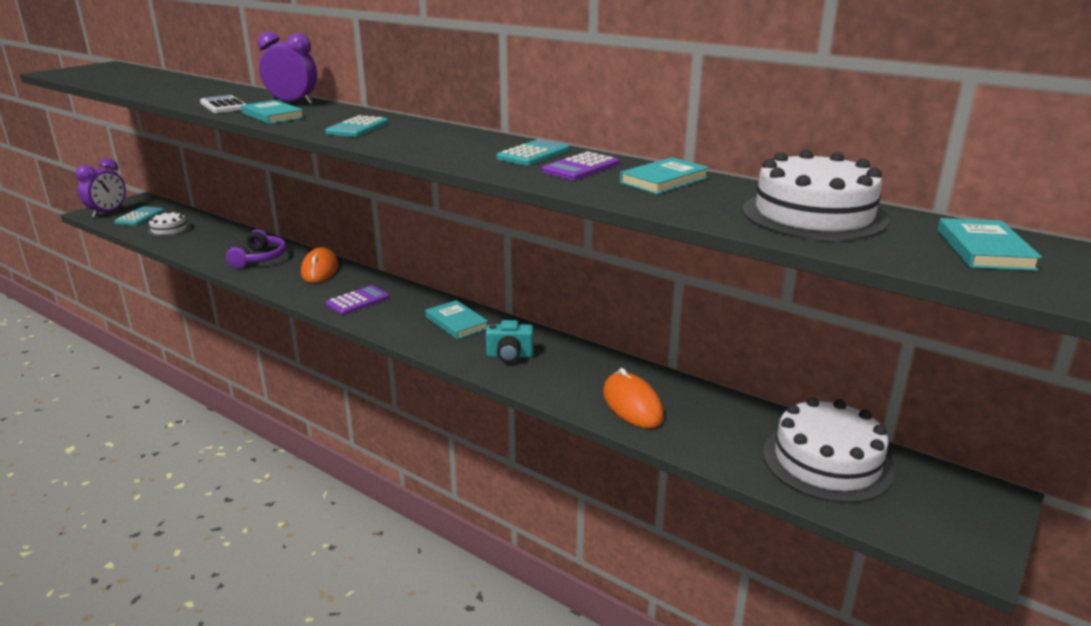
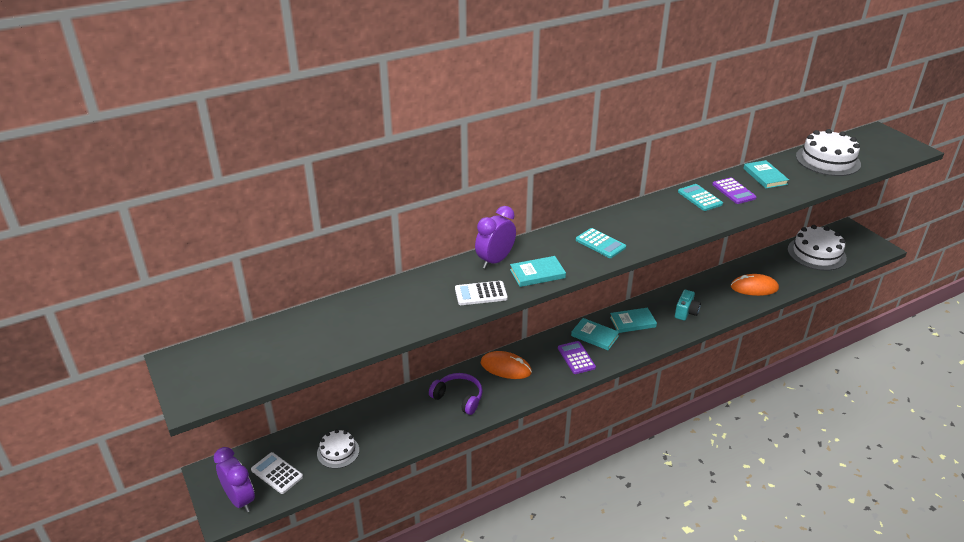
camera: 65 degrees left, 10 degrees up
(140, 217) = (277, 473): turquoise calculator -> white calculator
(984, 249) = (875, 144): turquoise book -> turquoise book (595, 336)

